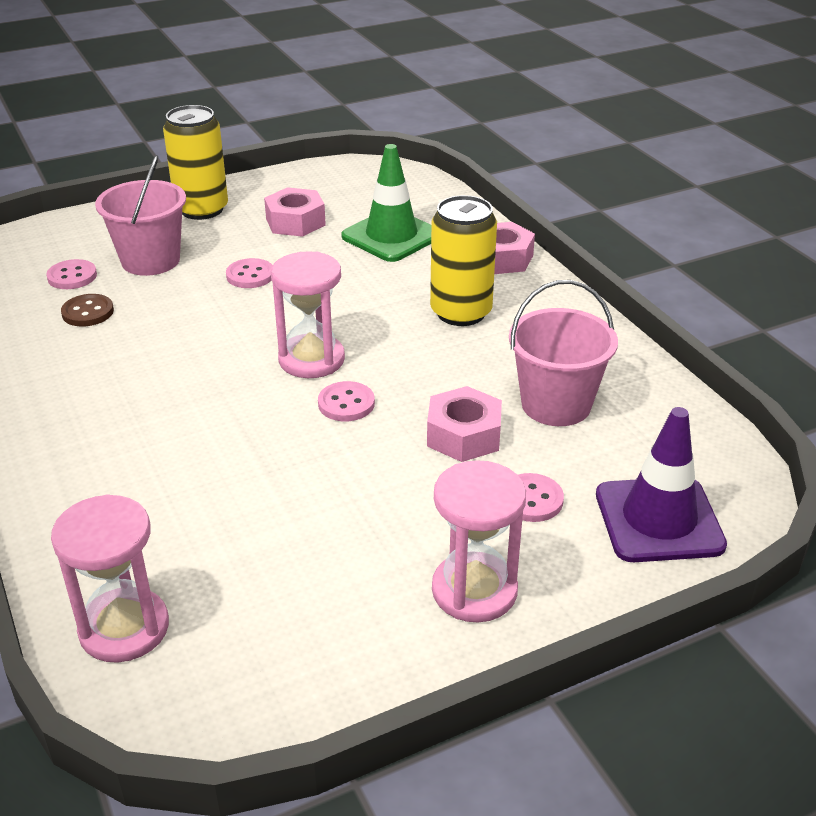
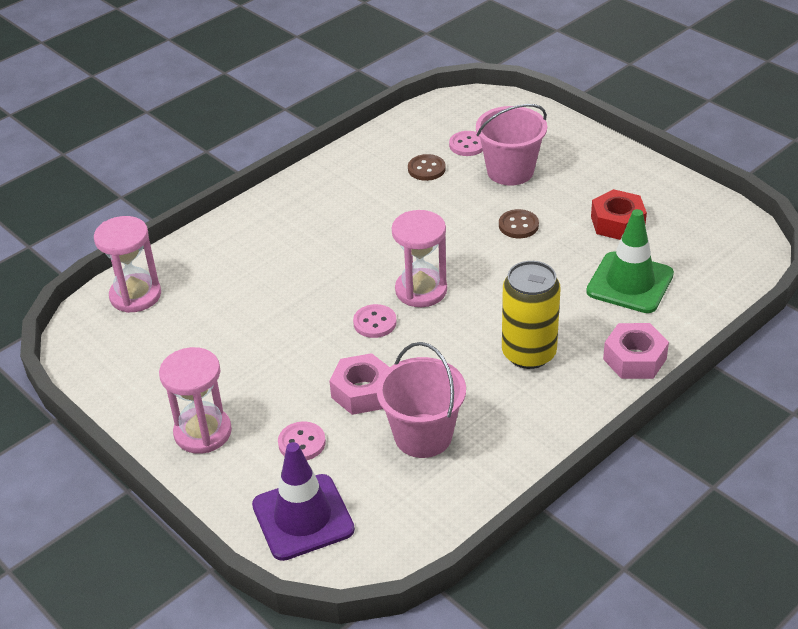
camera: 75 degrees right, 5 degrees up
(202, 209) = (603, 168): yellow can -> none
(250, 275) = (518, 225): pink button -> brown button
(295, 222) = (617, 223): pink nut -> red nut

